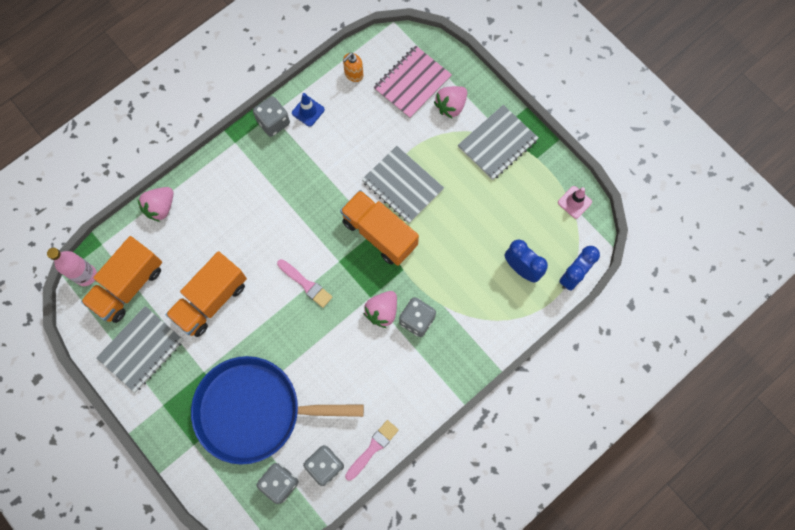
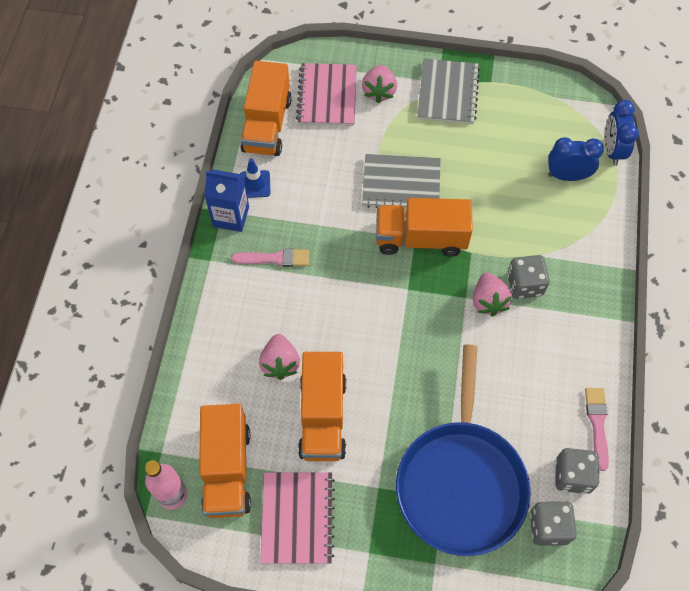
camera: 40 degrees left, 10 degrees down
(141, 349) = (297, 518): grey notebook -> pink notebook
(160, 207) = (191, 372): pink strawberry -> pink strawberry (280, 363)
(254, 411) = (461, 482): blue pan -> blue pan turned 45 degrees counterclockwise
(273, 122) = (231, 216): grey dice -> blue carton
(306, 284) = (398, 332): pink brush -> pink brush (275, 258)
(353, 74) = (267, 125): orange soap dispenser -> orange truck
(574, 202) = (555, 93): pink traffic cone -> none

